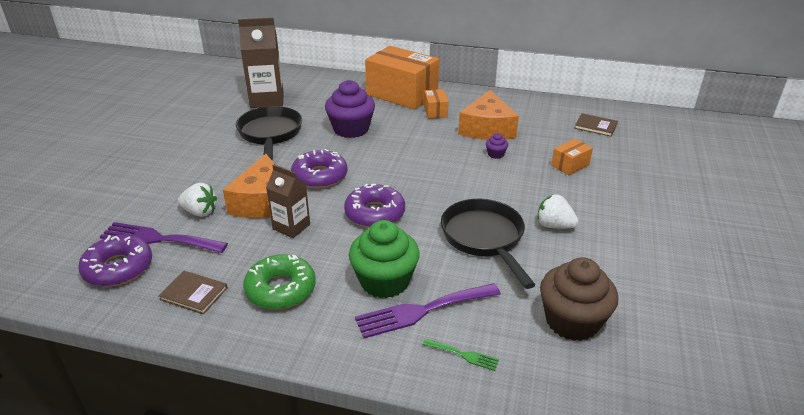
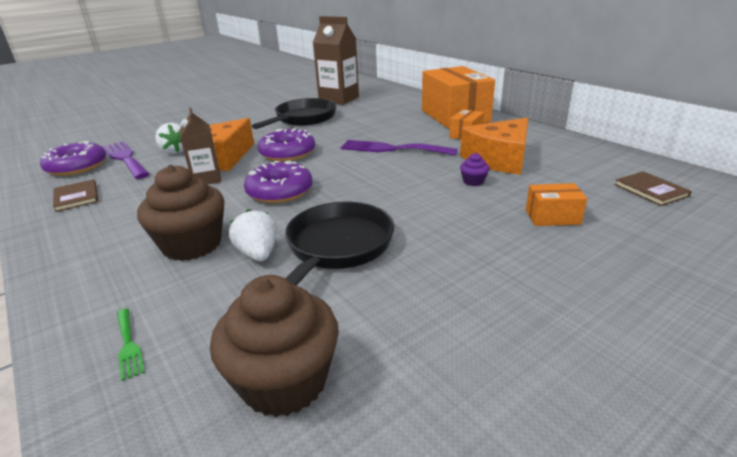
camera: 40 degrees right, 5 degrees down
(281, 289) = (121, 217): green donut -> none
(351, 129) = (367, 130): purple cupcake -> none
(384, 281) = (192, 245): green cupcake -> brown cupcake
(422, 311) = (173, 284): purple fork -> purple fork (392, 149)
(554, 225) = (434, 268): white strawberry -> white strawberry (258, 254)

